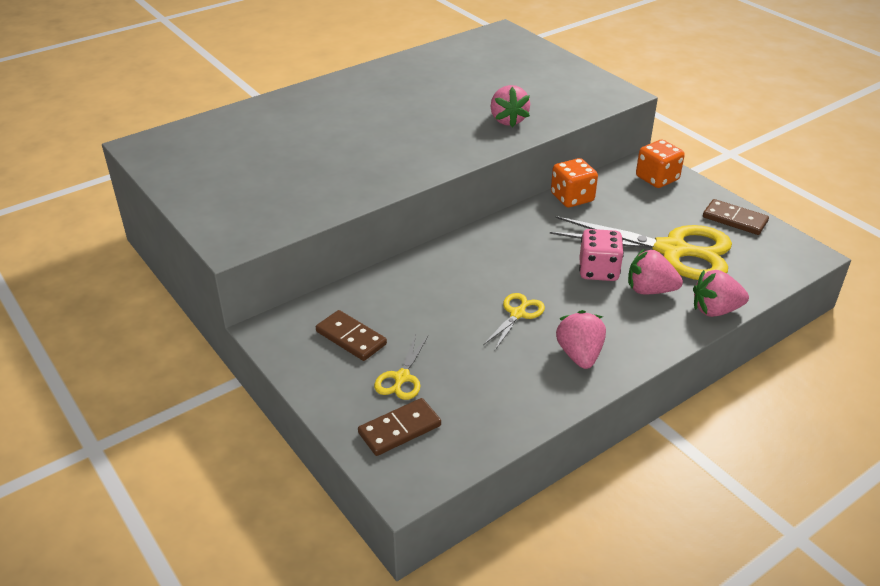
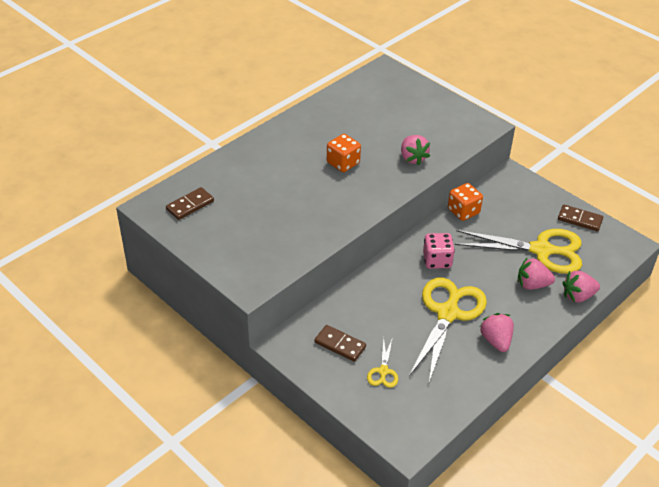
camera: 10 degrees left, 5 degrees up
(400, 429) = (393, 409): brown domino -> brown domino (190, 205)
(518, 314) = (448, 313): yellow scissors -> yellow scissors, size x2.23
(598, 271) = (494, 272): pink dice -> pink dice (437, 260)
(657, 178) = (520, 188): orange dice -> orange dice (343, 163)

